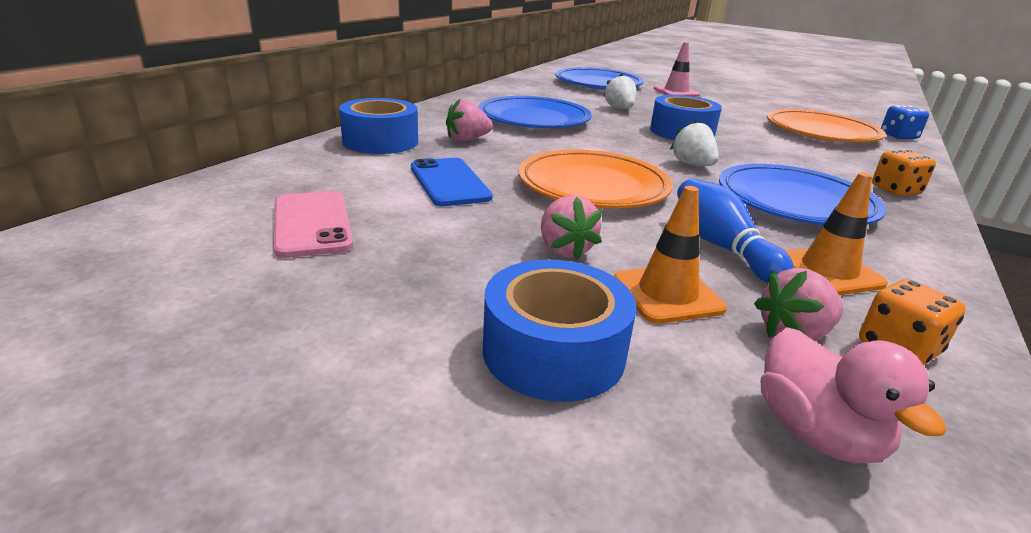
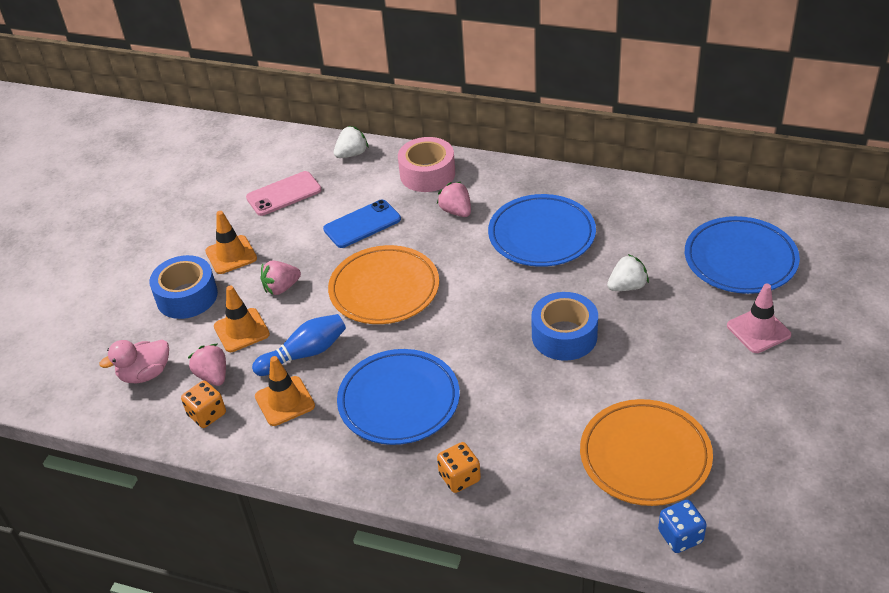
camera: 85 degrees right, 15 degrees up
(380, 141) = (427, 174): blue tape -> pink tape
(446, 287) = (231, 255): none -> orange traffic cone
(692, 164) = (462, 342): white strawberry -> white strawberry (352, 154)

